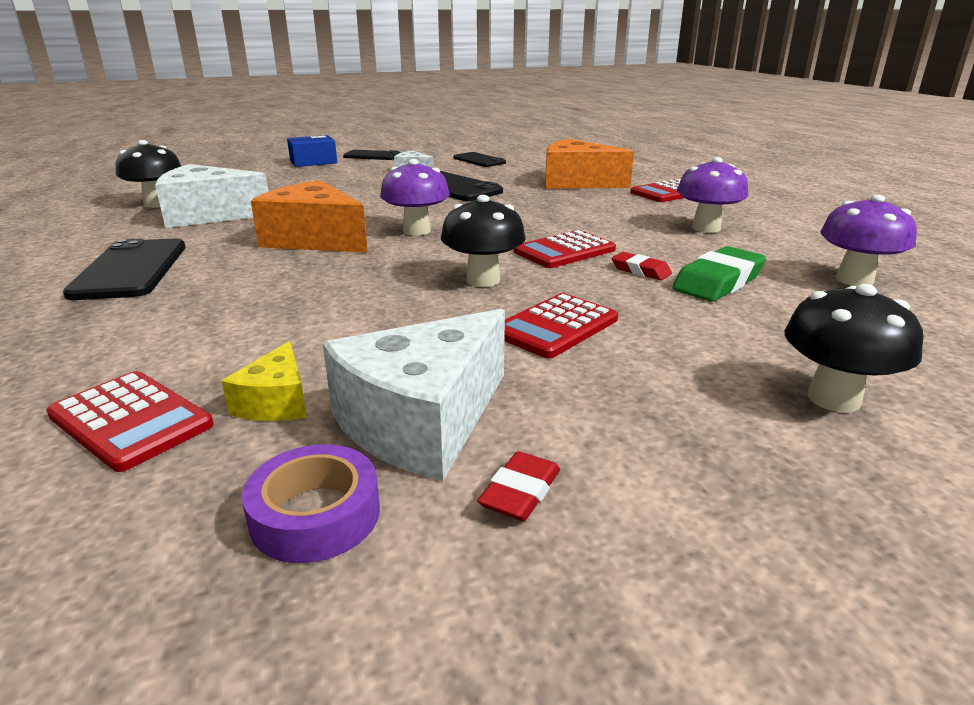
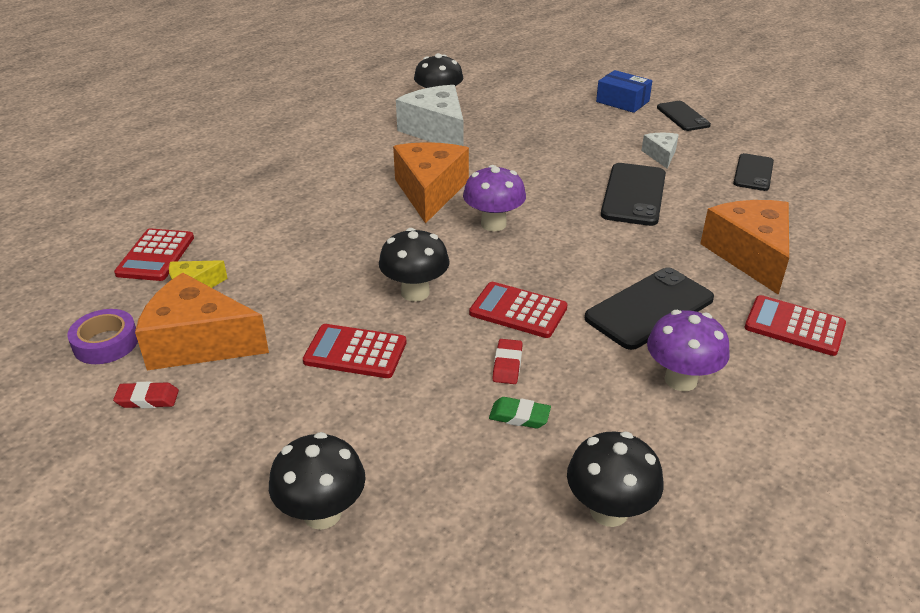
camera: 60 degrees right, 10 degrees up
(131, 270) = (319, 159): black phone -> black phone (649, 308)
(422, 421) = (198, 342): white cheese -> orange cheese
(718, 282) = (519, 416): green eraser -> green eraser, size x0.57
(854, 280) = (609, 511): purple mushroom -> black mushroom

